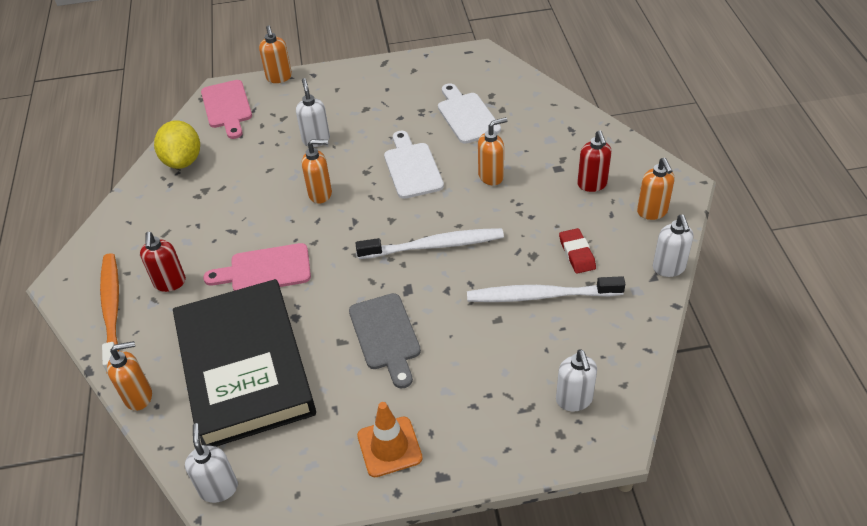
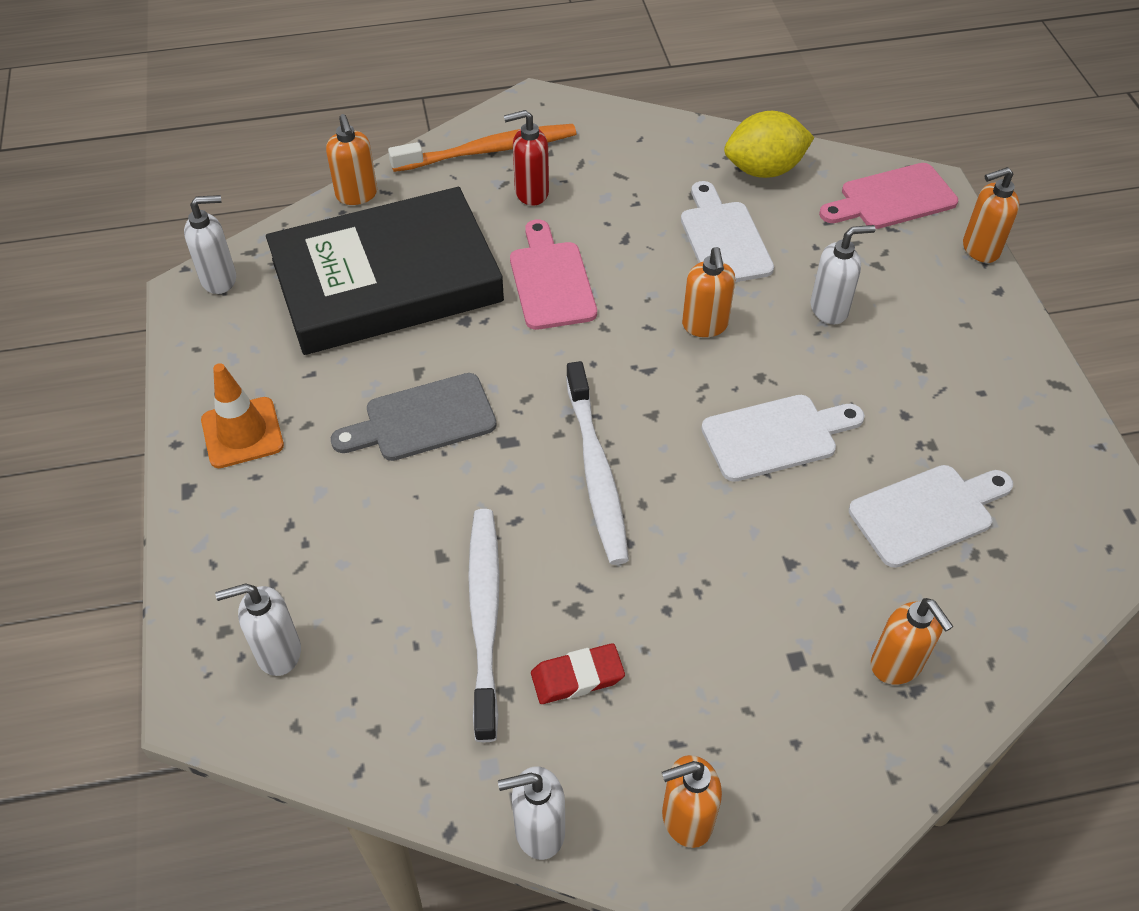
camera: 85 degrees right, 5 degrees up
(244, 182) = (723, 239): none -> white cutting board
(491, 176) = (764, 551): orange soap dispenser -> orange soap dispenser (896, 665)
(592, 184) = (756, 716): red soap dispenser -> none

